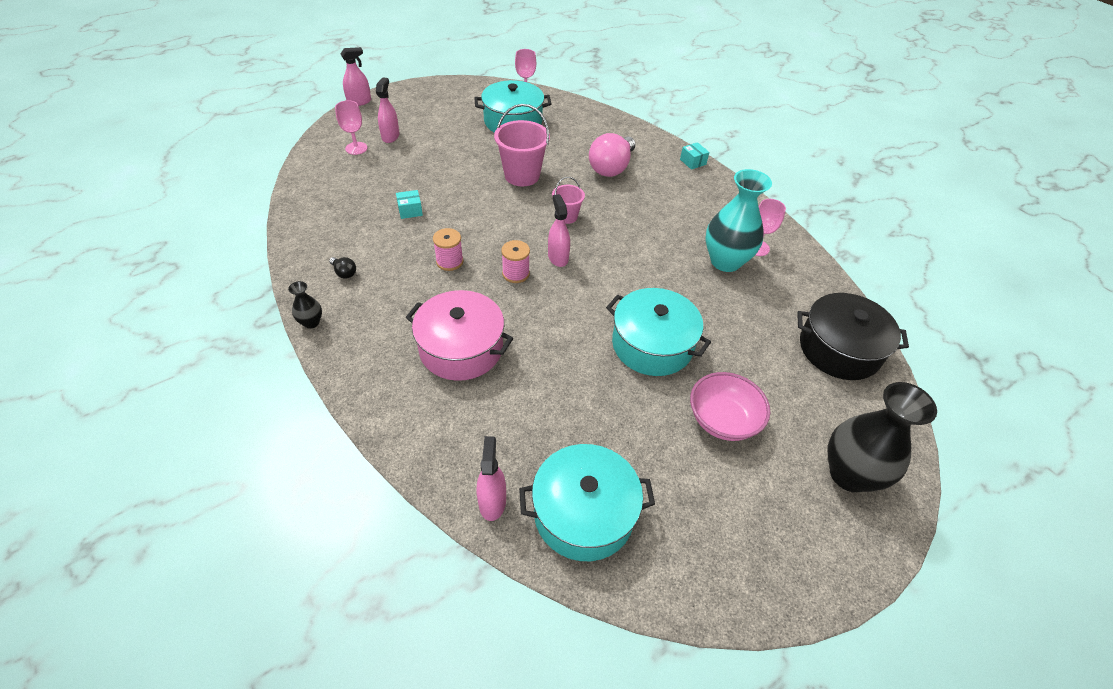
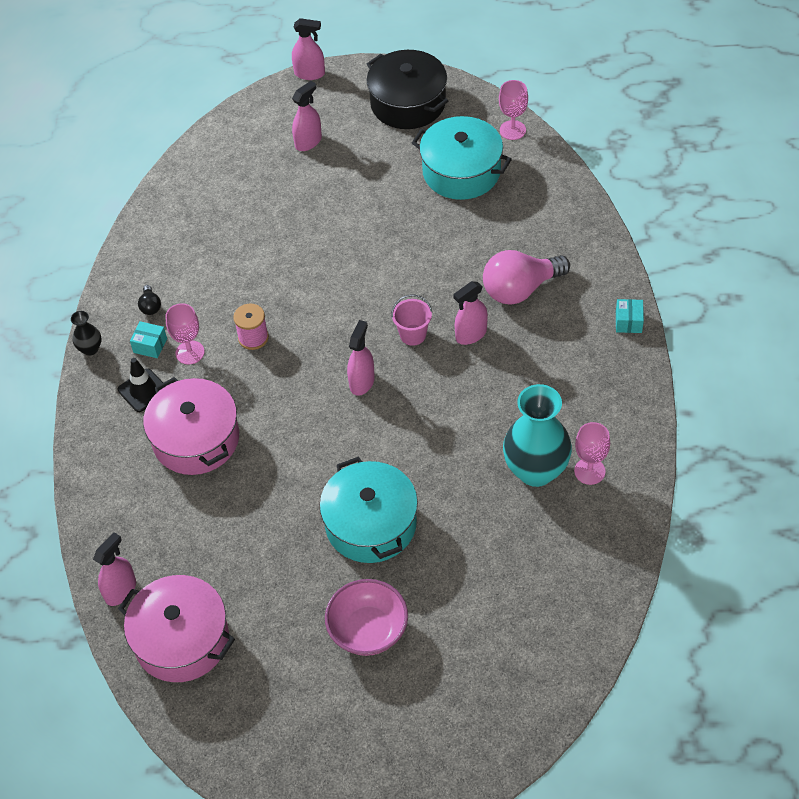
camera: 40 degrees right, 5 degrees up
(356, 148) = (261, 145): pink goblet -> pink goblet (190, 352)
(385, 333) = (143, 390): none -> black traffic cone
(410, 211) = (259, 256): turquoise box -> turquoise box (150, 345)
(516, 273) = (305, 381): pink spool -> none
(522, 175) = (409, 257): pink bucket -> none
(583, 513) = (181, 640): turquoise pot -> pink pot
(605, 202) = (471, 334): none -> pink spray bottle
(839, 349) = (556, 627): black pot -> black pot (408, 103)
(849, 474) = (435, 740): black vase -> none

